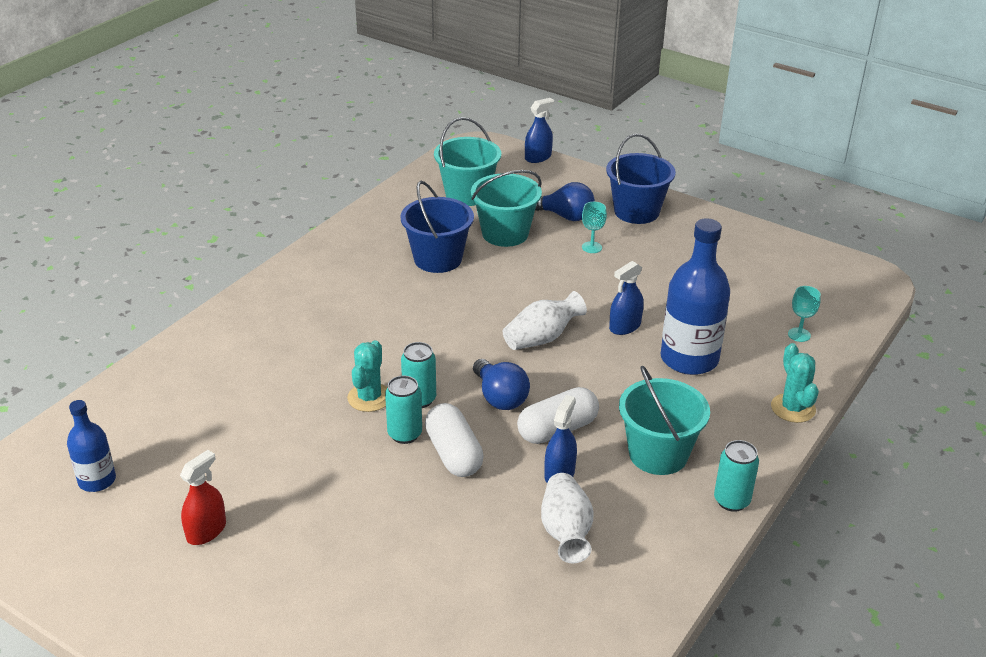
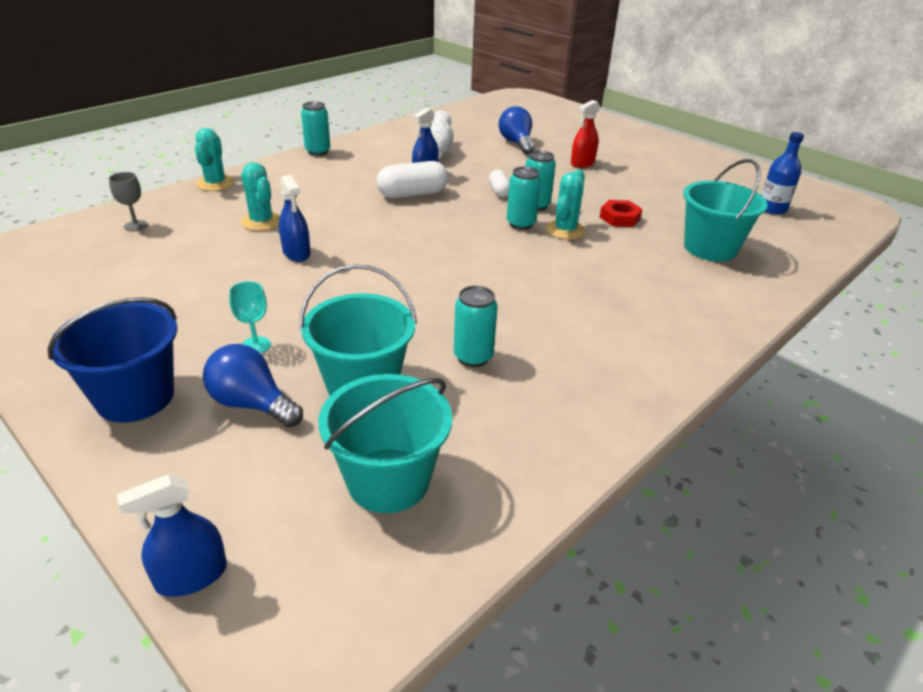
camera: 170 degrees left, 0 degrees up
(206, 531) = (674, 178): red spray bottle -> red spray bottle (582, 163)
(304, 428) = (619, 218): none -> red nut
(438, 259) = (473, 357): blue bucket -> turquoise can
(453, 454) = (499, 191): white capsule -> white capsule, size x0.57
(500, 397) = (450, 217): blue light bulb -> blue light bulb (516, 143)
(542, 338) = (388, 253): white vase -> none
(625, 326) = (296, 253): blue spray bottle -> blue spray bottle turned 90 degrees clockwise
(658, 454) = (346, 174): turquoise bucket -> turquoise bucket (710, 248)
(689, 359) = (261, 221): blue bottle -> turquoise cactus
(799, 335) = (136, 226): turquoise goblet -> grey goblet

